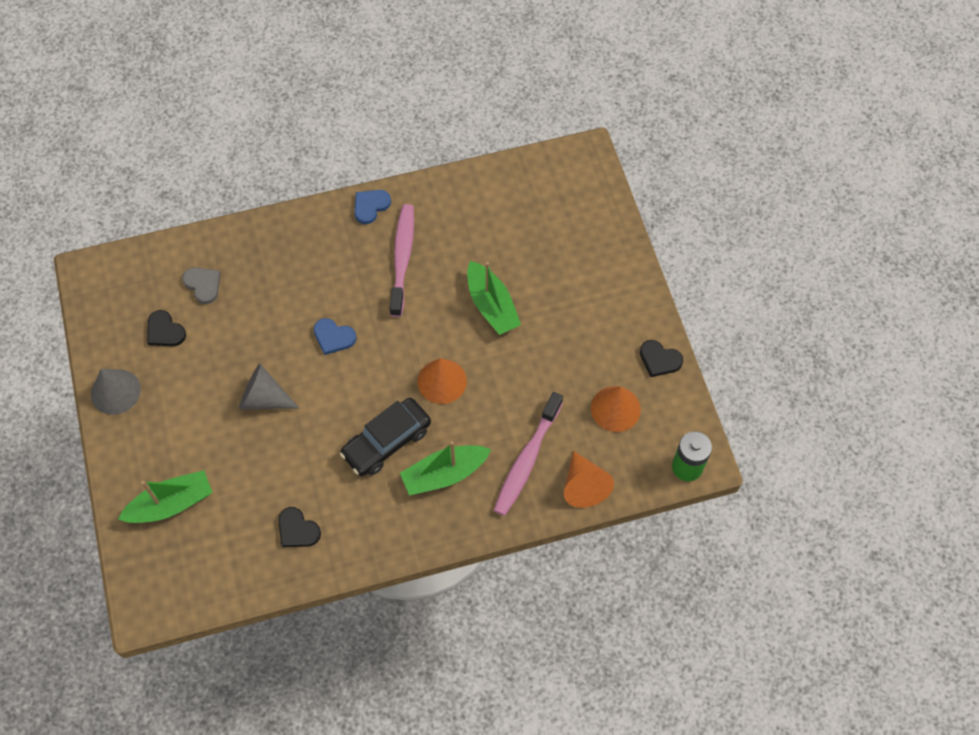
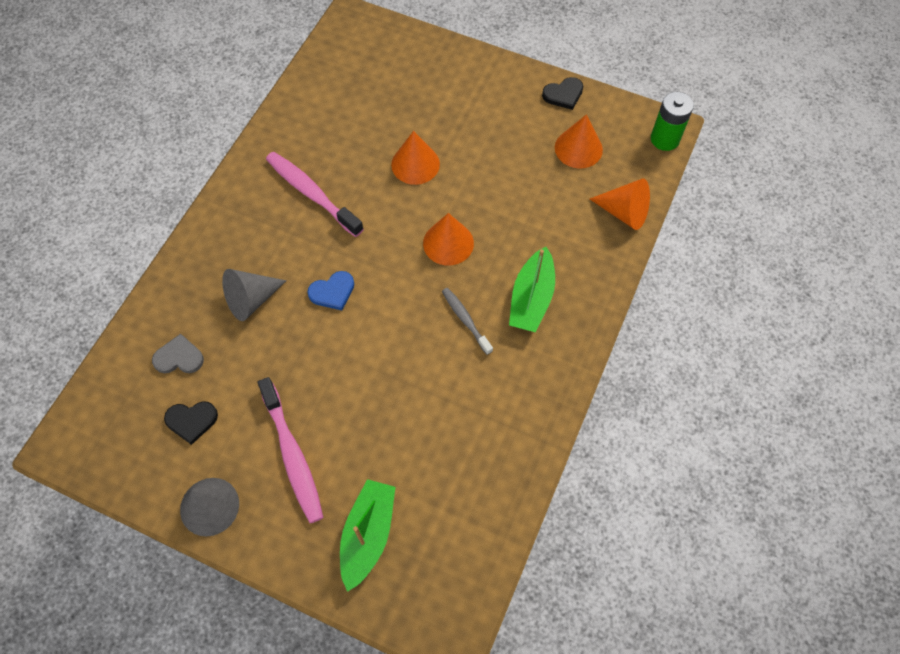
camera: 50 degrees left, 0 degrees up
(263, 398) = (337, 385): grey cone -> grey cone (251, 300)
(297, 530) = (485, 444): black heart -> none
(370, 206) = (241, 182): blue heart -> none
(387, 442) = (465, 319): black car -> grey toothbrush
(491, 305) = (415, 164): green boat -> orange cone
(526, 460) = (569, 234): pink toothbrush -> pink toothbrush (292, 456)

